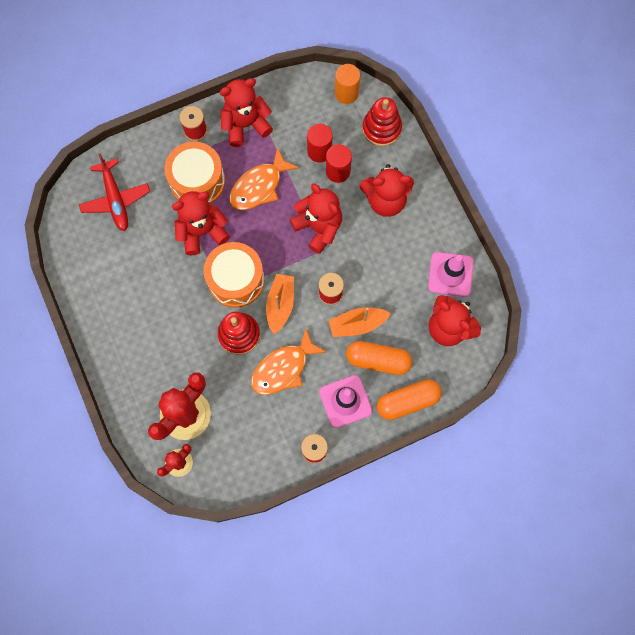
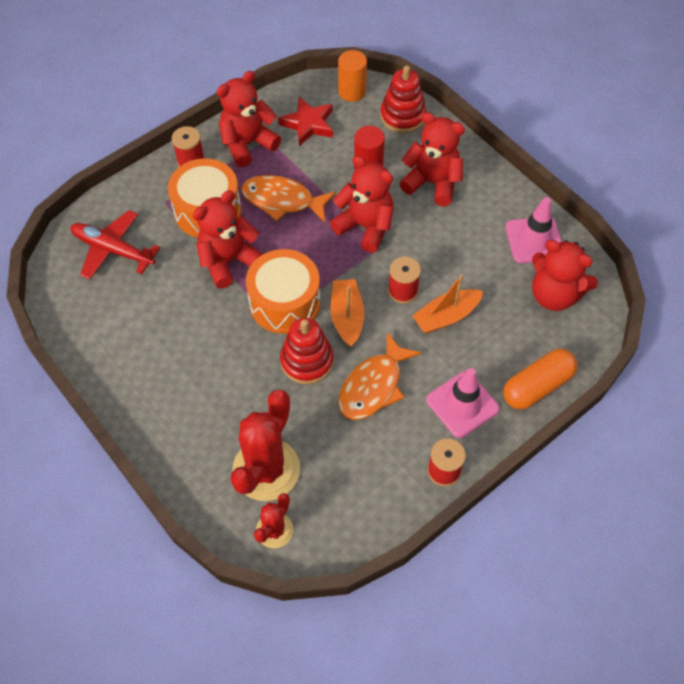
camera: 15 degrees left, 15 degrees down
(115, 199) = (113, 250): red plane -> red plane turned 150 degrees clockwise
(259, 186) = (282, 201): orange fish -> orange fish turned 75 degrees clockwise
(300, 117) = (308, 124): none -> red star
(319, 151) = (340, 152): red cylinder -> none
(378, 360) = (485, 349): orange capsule -> none
(385, 200) = (432, 183): red teddy bear -> red teddy bear turned 135 degrees counterclockwise

